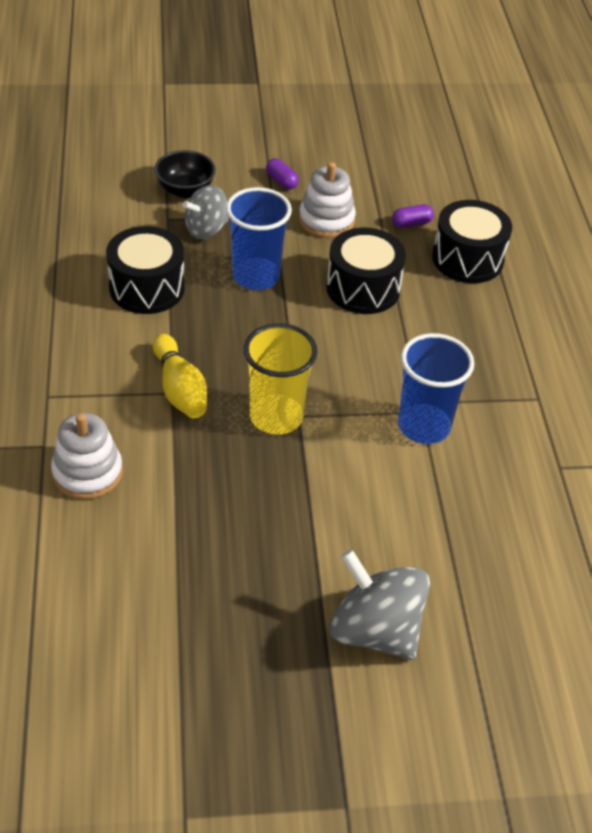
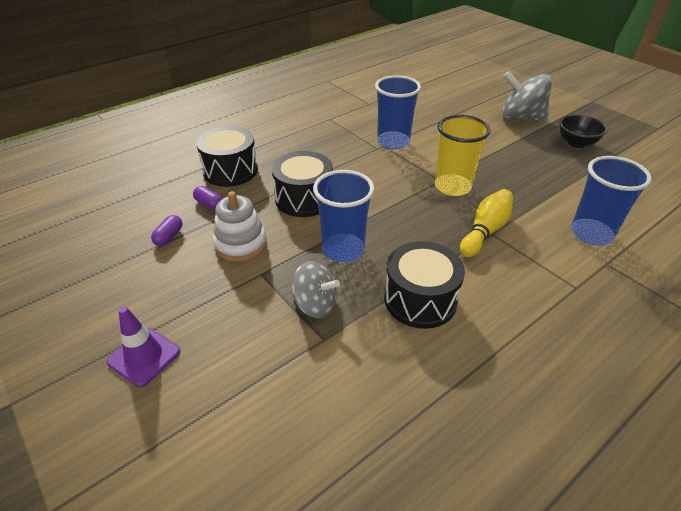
camera: 120 degrees left, 5 degrees down
(87, 472) = (591, 234): white stacking toy -> blue cup
(185, 190) = (271, 350): black bowl -> black bowl (576, 143)
(242, 137) = (144, 357): none -> purple traffic cone
(281, 181) = (205, 292): purple capsule -> purple capsule (169, 237)
(375, 630) = (521, 117): grey spinning top -> grey spinning top turned 105 degrees clockwise

